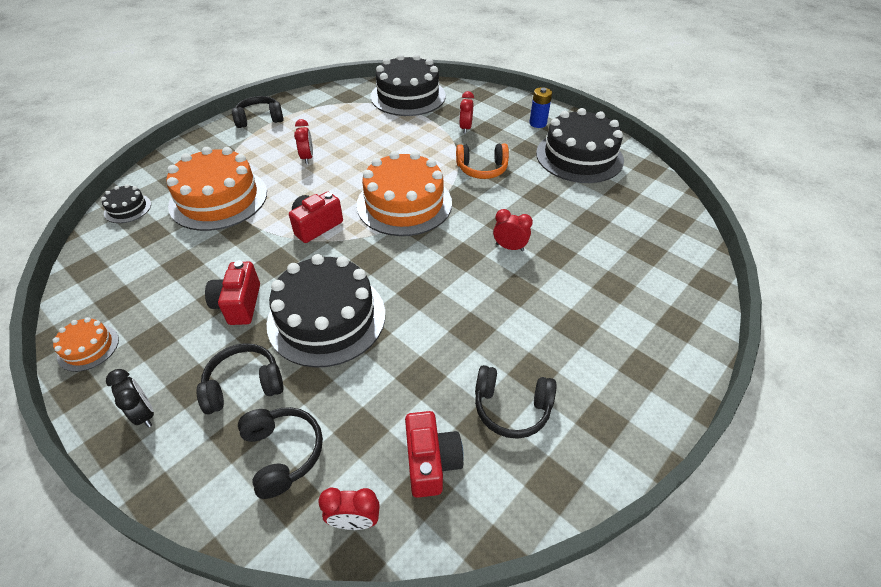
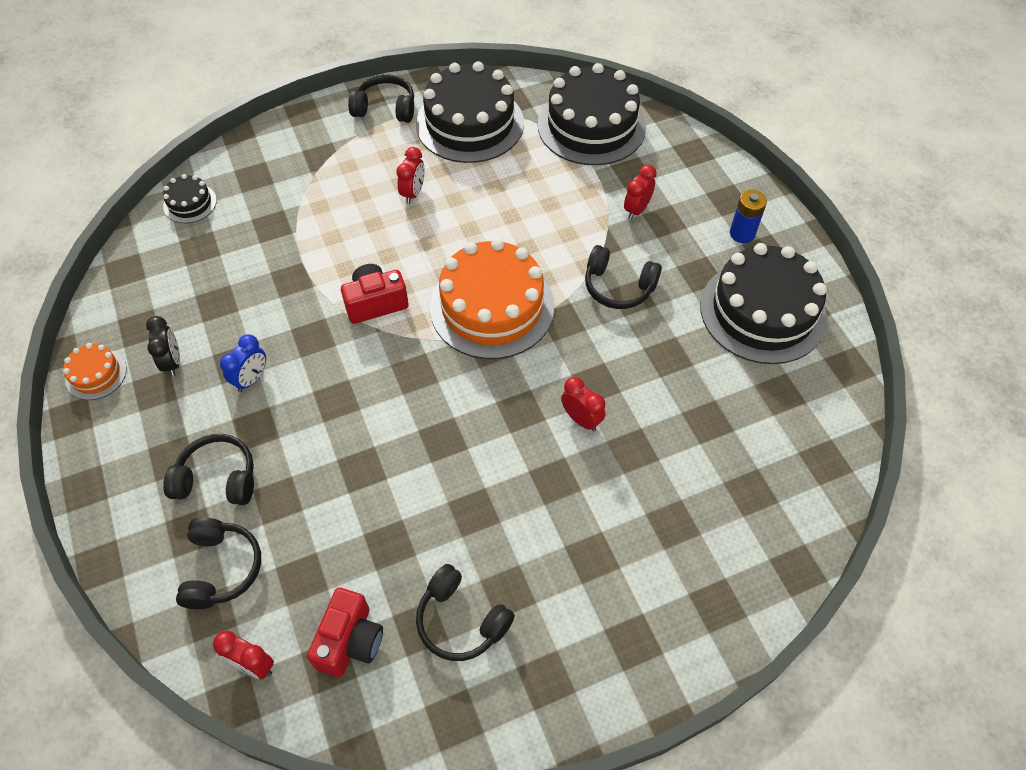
camera: 25 degrees right, 10 degrees up
(144, 414) = (119, 471): black clock -> black clock (172, 362)
(218, 199) = (288, 223): orange cake -> none
(239, 304) = (251, 379): red camera -> blue clock
(326, 318) = (330, 432): black cake -> black cake (470, 123)
(482, 169) = (618, 287): orange headphones -> black headphones

